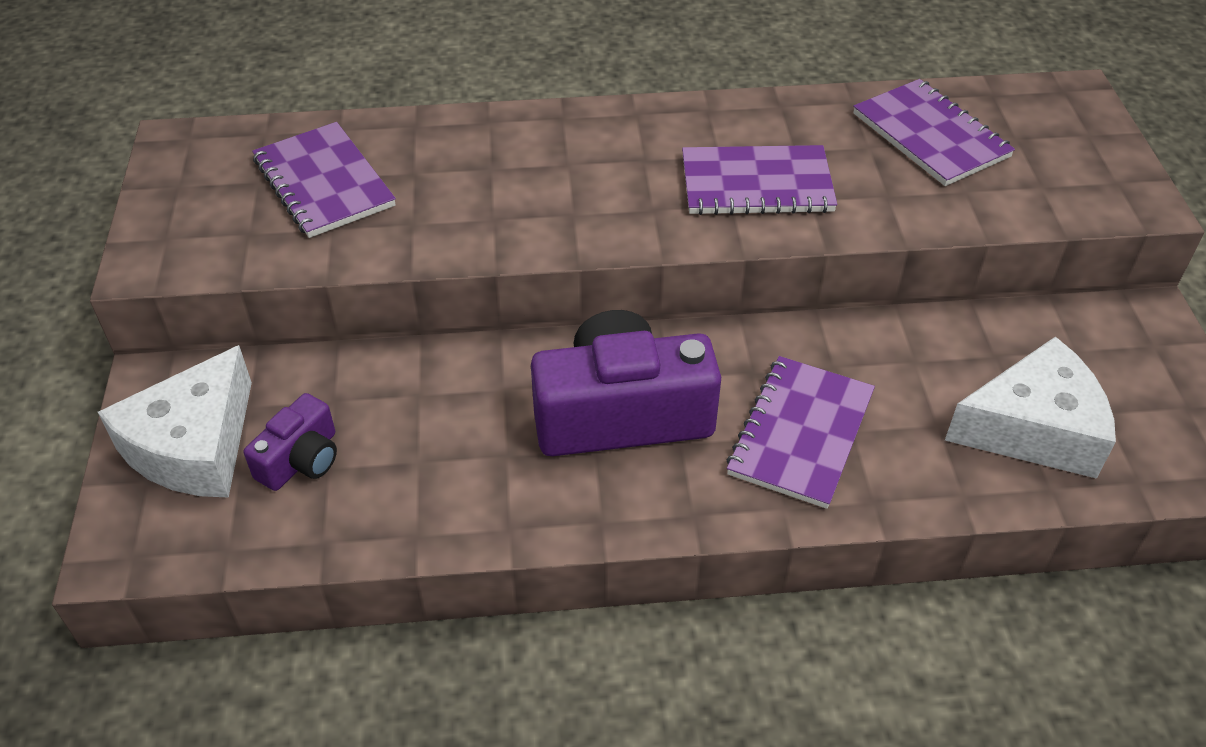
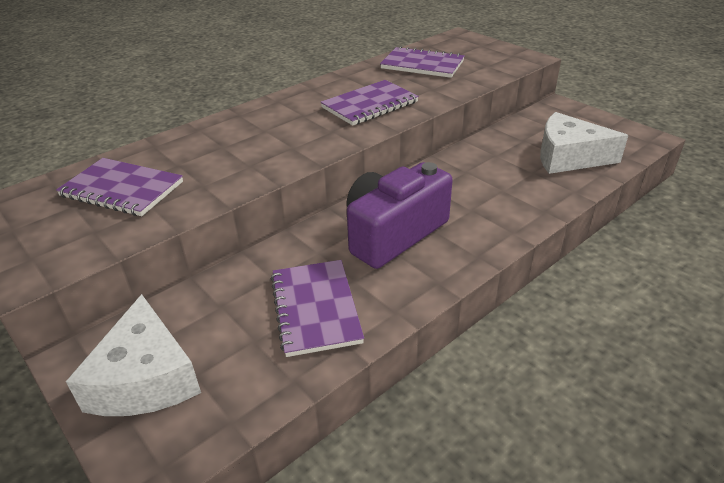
camera: 35 degrees left, 10 degrees down
(301, 459) = (231, 346): purple camera -> none
(801, 433) = (484, 201): purple notebook -> purple notebook (316, 308)
(1033, 428) = (568, 157): white cheese -> white cheese turned 120 degrees counterclockwise

